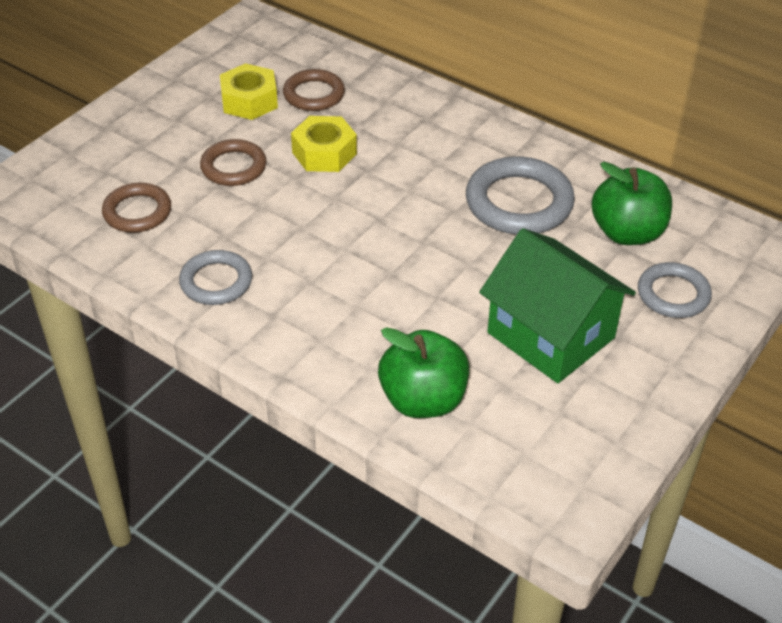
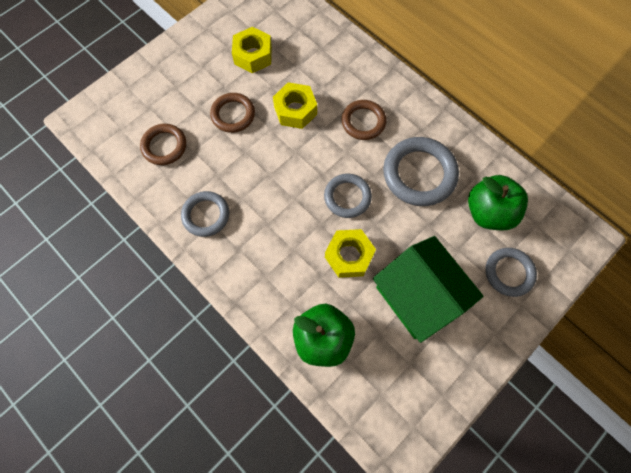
camera: 10 degrees right, 25 degrees up
(314, 94) = (297, 55): brown ring -> brown ring (363, 122)
(422, 238) = (347, 197): none -> grey ring
(440, 303) = (349, 256): none -> yellow nut

